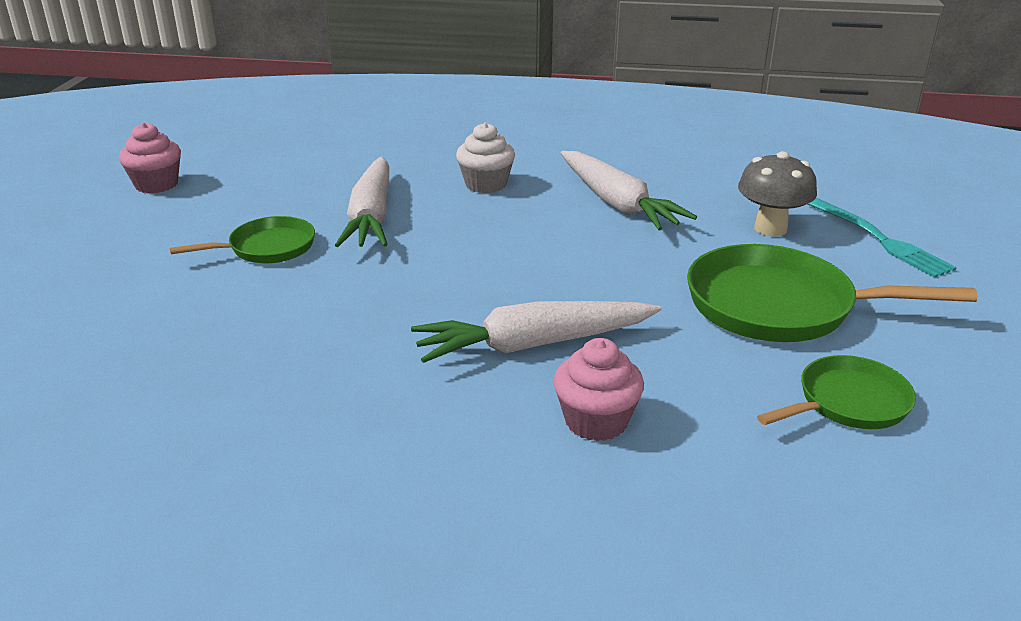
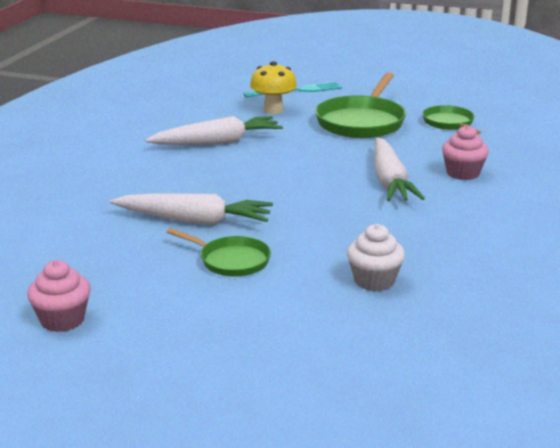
camera: 80 degrees left, 5 degrees down
(267, 248) = (231, 261): green pan -> green pan turned 135 degrees clockwise
(486, 184) = (160, 178): white cupcake -> white cupcake (374, 281)
(770, 229) = (273, 110): grey mushroom -> yellow mushroom

